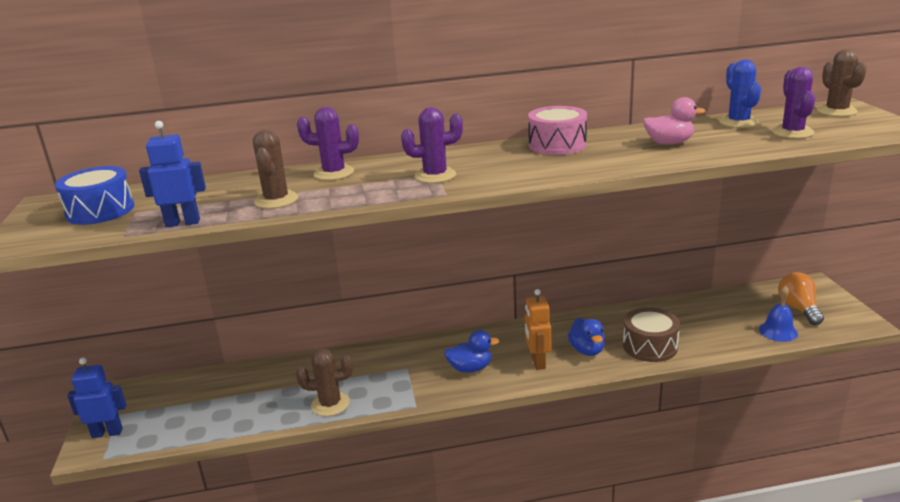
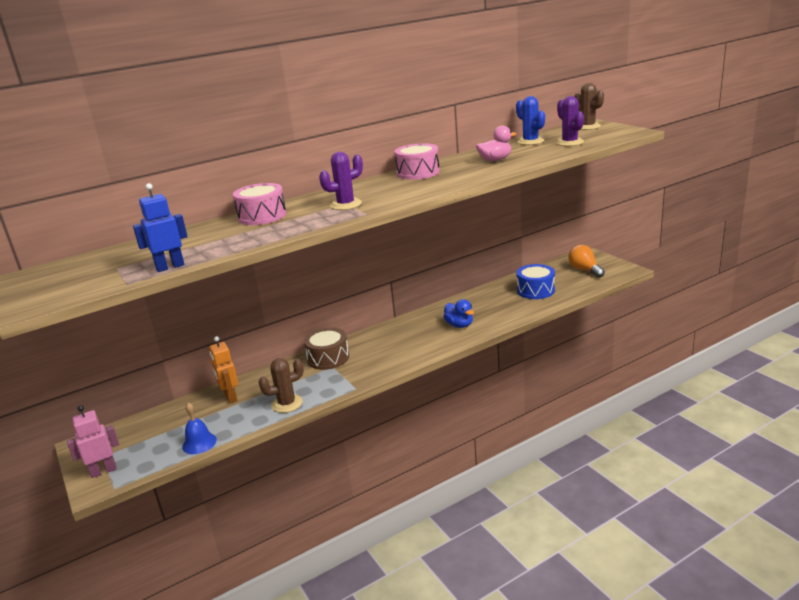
camera: 20 degrees left, 0 degrees up
(100, 211) = (82, 273): blue drum -> blue drum (535, 290)
(107, 433) = (103, 471): blue robot -> pink robot
(276, 200) = (234, 240): brown cactus -> none
(334, 173) = (262, 216): purple cactus -> pink drum
(470, 368) = (381, 355): blue duck -> none
(537, 362) = (428, 340): orange robot -> orange robot (230, 397)
(650, 346) = (501, 313): brown drum -> brown drum (328, 358)
(778, 331) = (579, 286): blue bell -> blue bell (199, 443)

